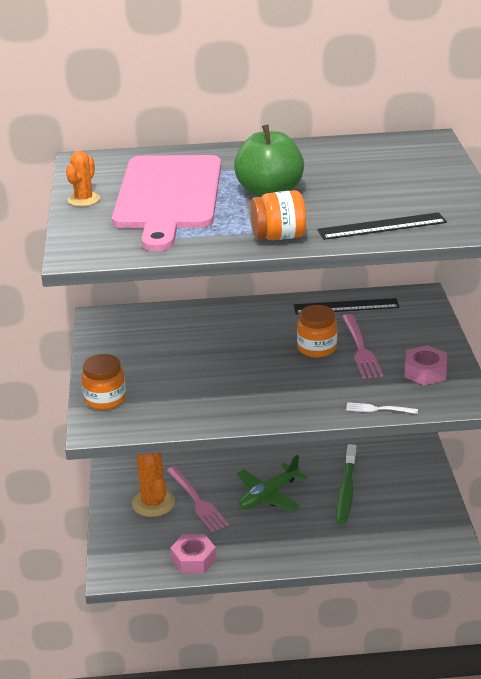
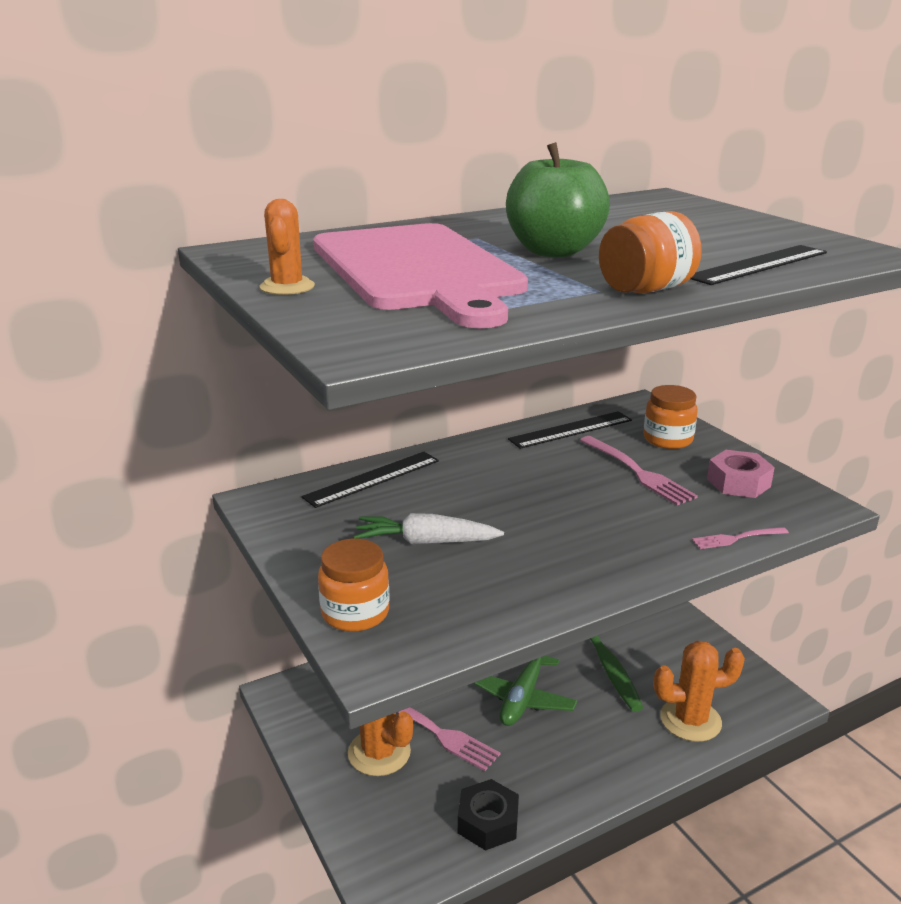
camera: 25 degrees left, 5 degrees down
(178, 316) = (372, 478): none -> black ruler
(178, 366) = (426, 542): none -> white carrot
(193, 559) = (488, 822): pink nut -> black nut
(317, 348) = (585, 481): orange jar -> orange jar (668, 439)
(375, 540) = (690, 720): none -> orange cactus
(378, 409) = (737, 538): white fork -> pink fork

